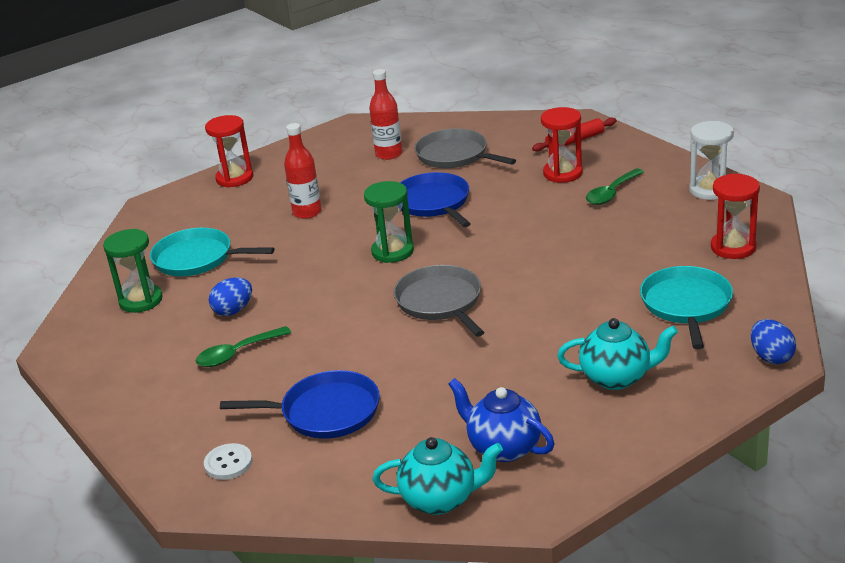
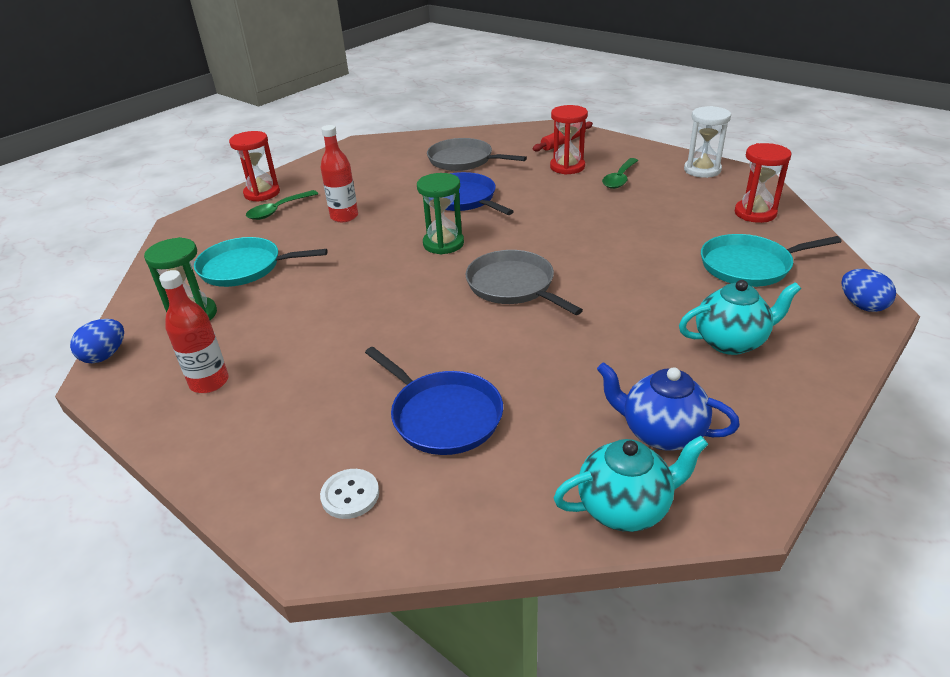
camera: 15 degrees left, 5 degrees up
(233, 310) = (299, 315): blue egg -> blue egg (105, 355)
(237, 353) = (318, 360): green spoon -> green spoon (278, 210)
(325, 412) = (443, 415): blue pan -> blue pan turned 60 degrees clockwise
(389, 154) = (402, 163): red bottle -> red bottle (209, 382)
(686, 305) = (749, 266): turquoise pan -> turquoise pan turned 90 degrees counterclockwise

